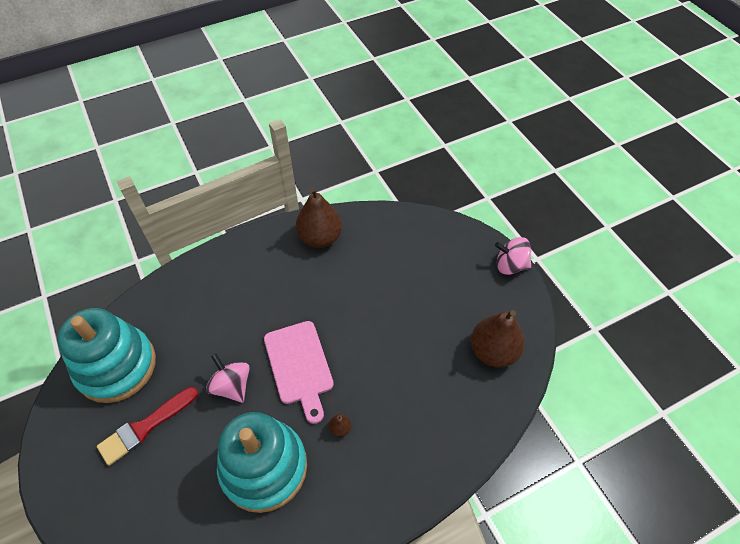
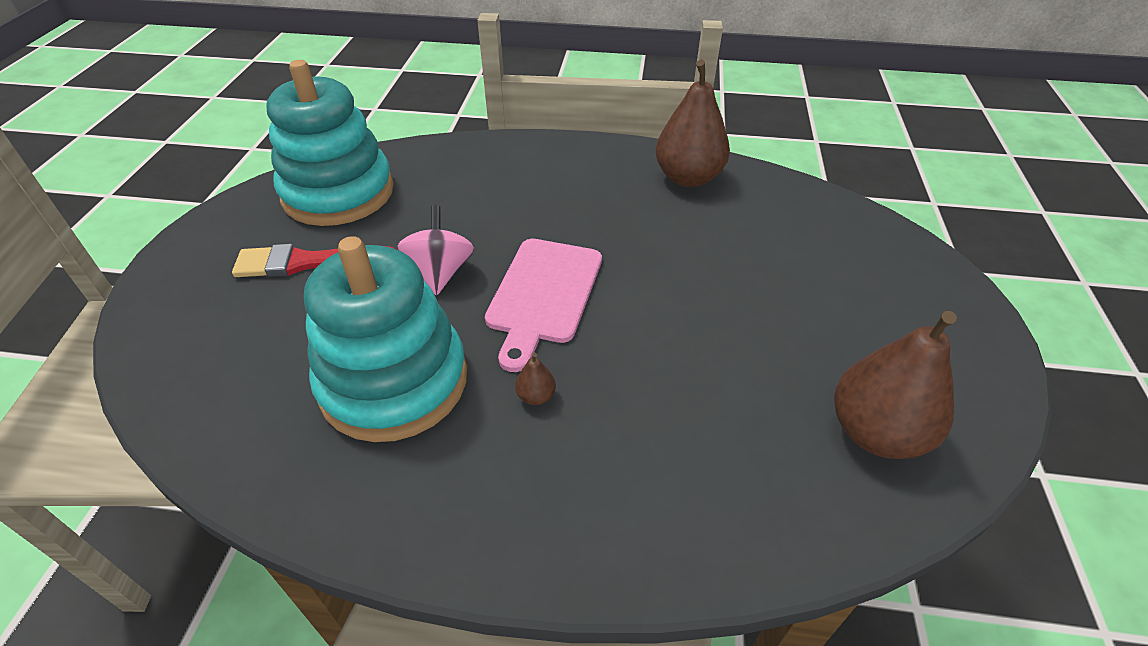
camera: 35 degrees right, 10 degrees down
(510, 265) = (988, 332): pink spinning top -> none

